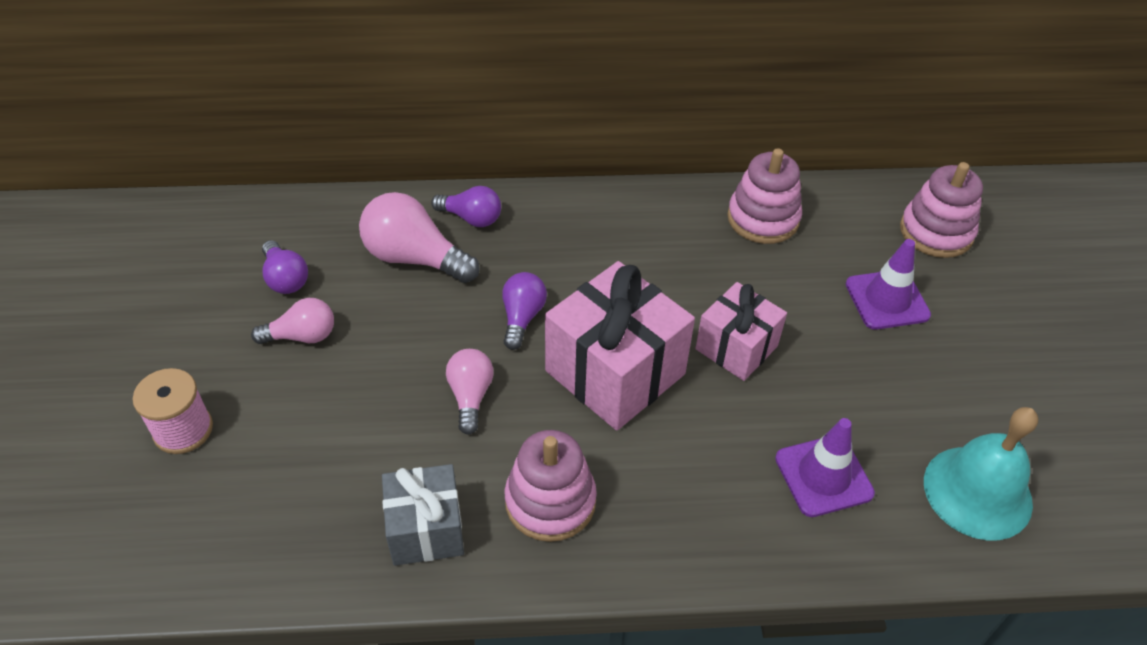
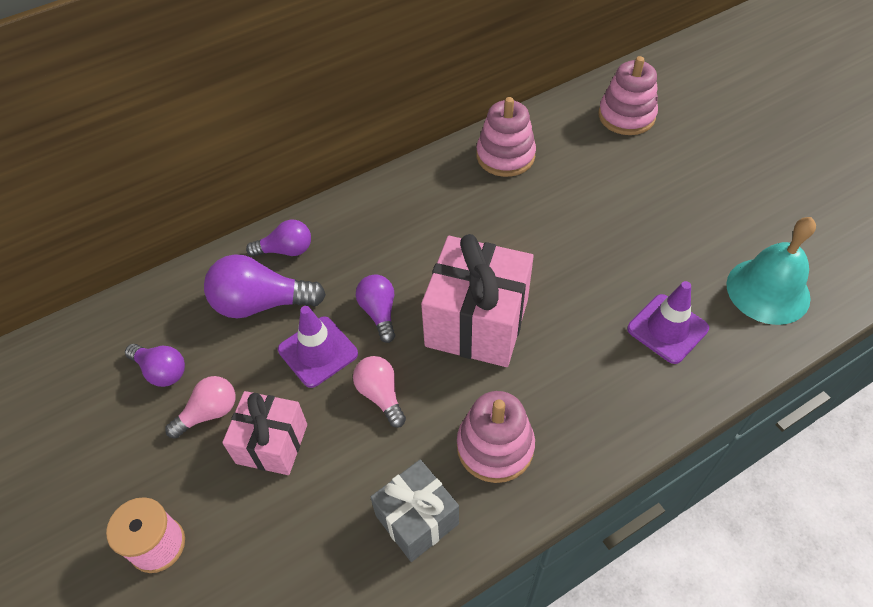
camera: 25 degrees left, 5 degrees up
(415, 258) = (261, 303): pink light bulb -> purple light bulb
(736, 347) = (549, 262): pink gift -> pink gift (272, 443)
(887, 300) = (626, 180): purple traffic cone -> purple traffic cone (318, 352)

